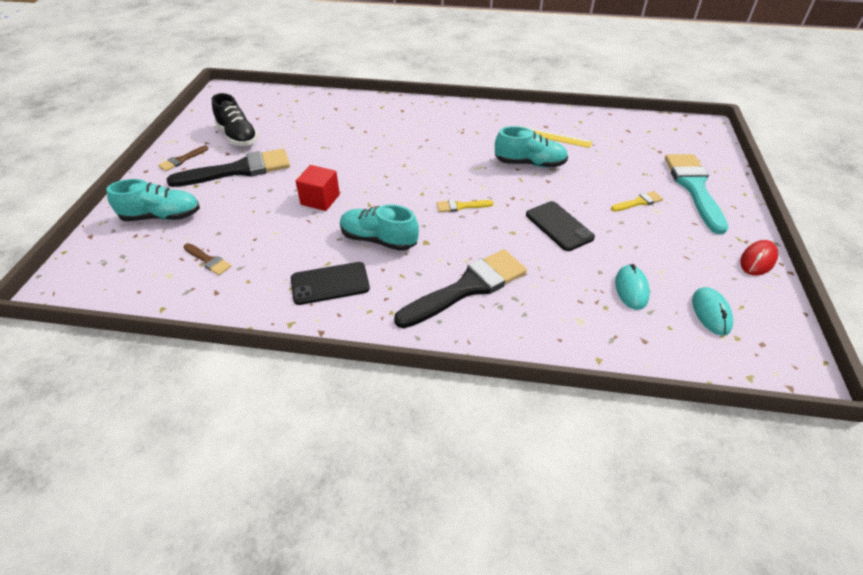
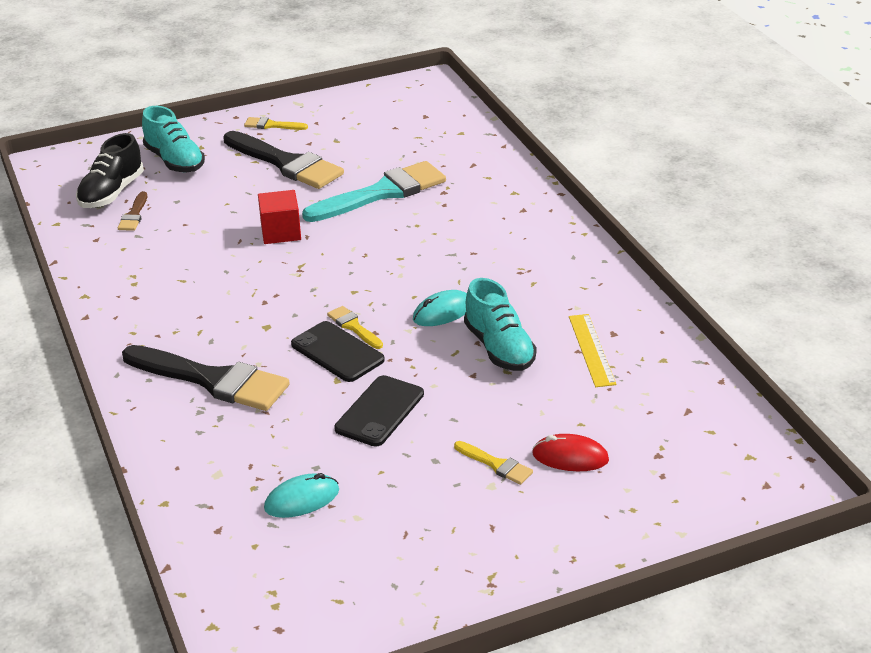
camera: 60 degrees right, 10 degrees down
(181, 160) = (272, 125): brown brush -> yellow brush
(238, 136) = (346, 134): black shoe -> black shoe (112, 193)
(330, 284) = (153, 294): black phone -> black phone (337, 352)
(378, 240) = (244, 295): turquoise shoe -> none
(694, 188) = (585, 509): turquoise brush -> turquoise brush (382, 193)
(711, 313) = (306, 575): turquoise mouse -> turquoise mouse (442, 312)
(757, 260) = (454, 602): red mouse -> red mouse (570, 457)

